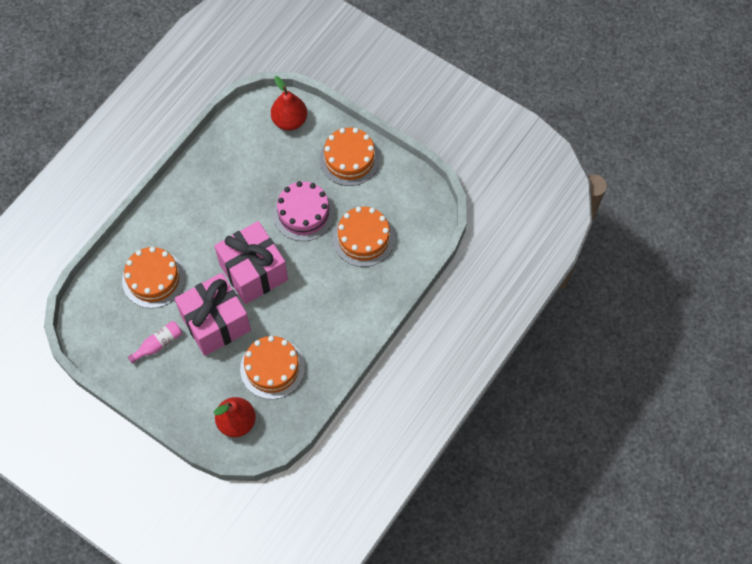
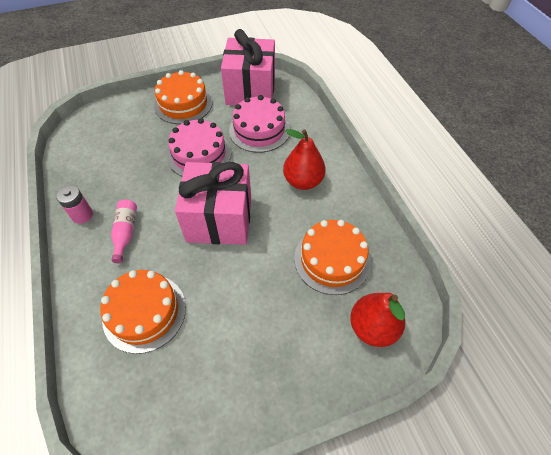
camera: 55 degrees left, 10 degrees down
(158, 344) = (223, 354): pink bottle -> pink bottle (126, 232)
(193, 181) = (82, 215): none -> pink battery
(216, 323) = (245, 281): pink gift -> pink gift (251, 90)
(289, 121) = (110, 120): red pear -> red pear (303, 181)
(363, 238) = (259, 130): orange cake -> pink cake

